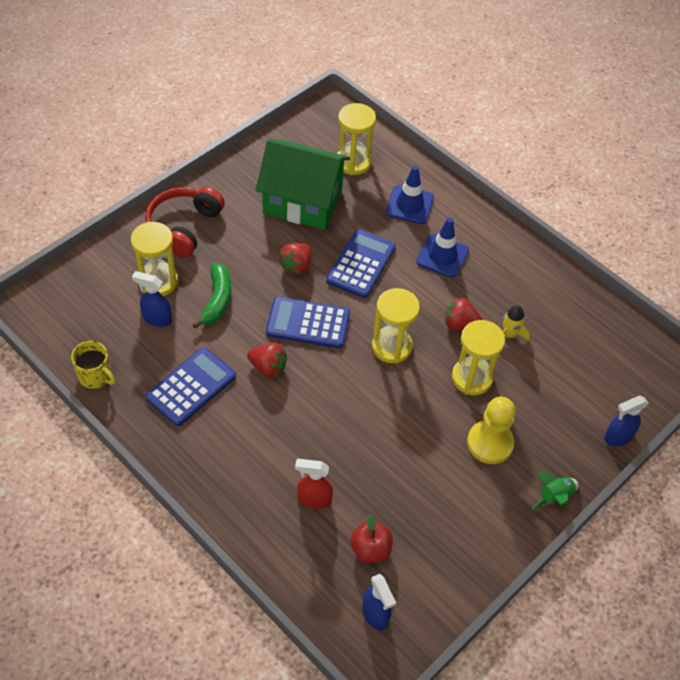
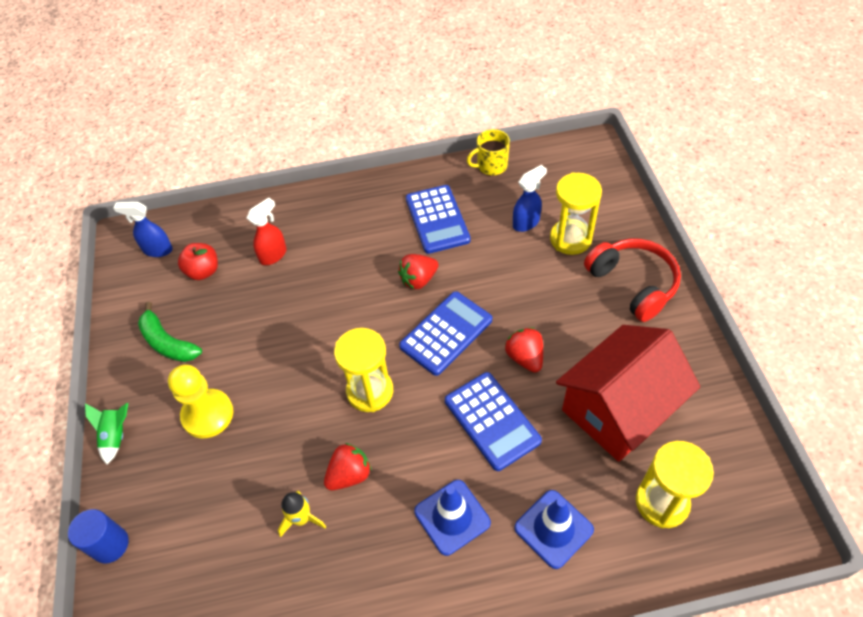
camera: 130 degrees right, 0 degrees up
(217, 300) = (521, 273): green banana -> green banana (168, 342)
(302, 201) = (618, 409): green house -> red house
(472, 378) = (282, 444): yellow hourglass -> none
(618, 437) = (110, 545): blue spray bottle -> blue cylinder

